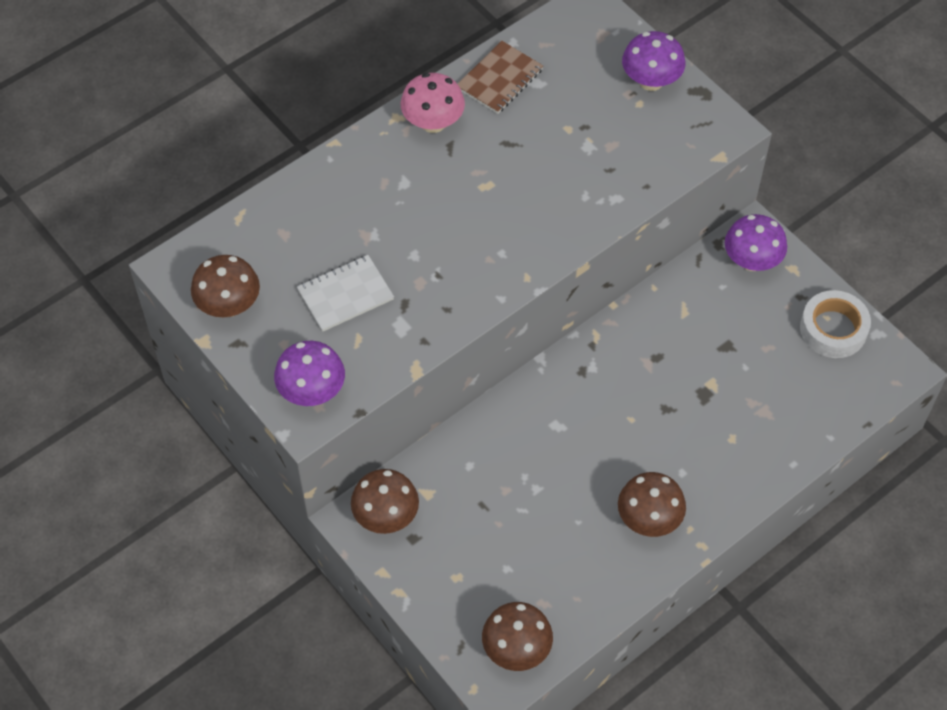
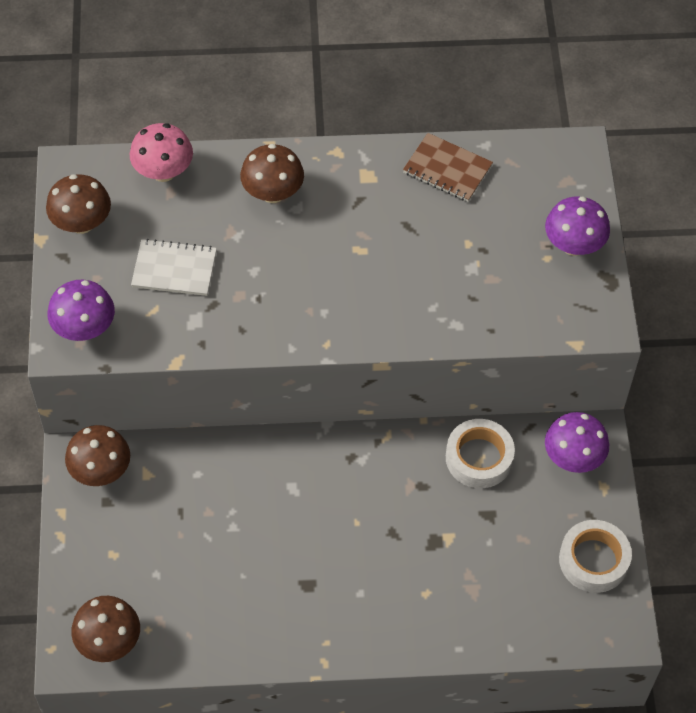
camera: 35 degrees right, 0 degrees up
(433, 123) = (362, 173): pink mushroom -> pink mushroom (163, 172)
(499, 79) = (447, 169): brown notebook -> brown notebook turned 45 degrees clockwise
(649, 519) = (300, 612): brown mushroom -> brown mushroom (273, 193)
(681, 307) = (479, 458): none -> white tape

